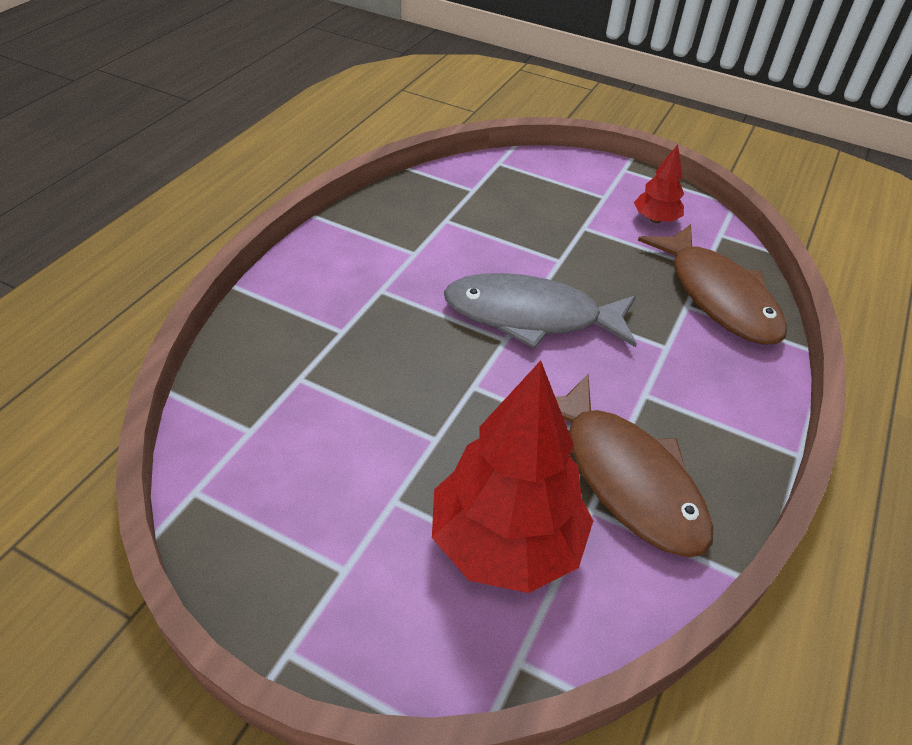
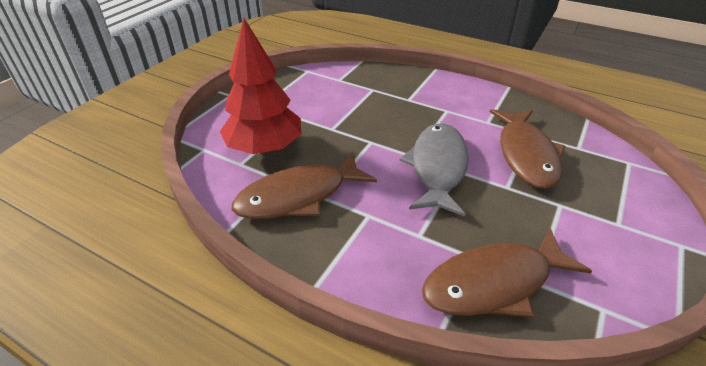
camera: 95 degrees right, 5 degrees down
(493, 233) = (526, 155): none -> brown fish
(655, 219) = (600, 256): red tree -> none

